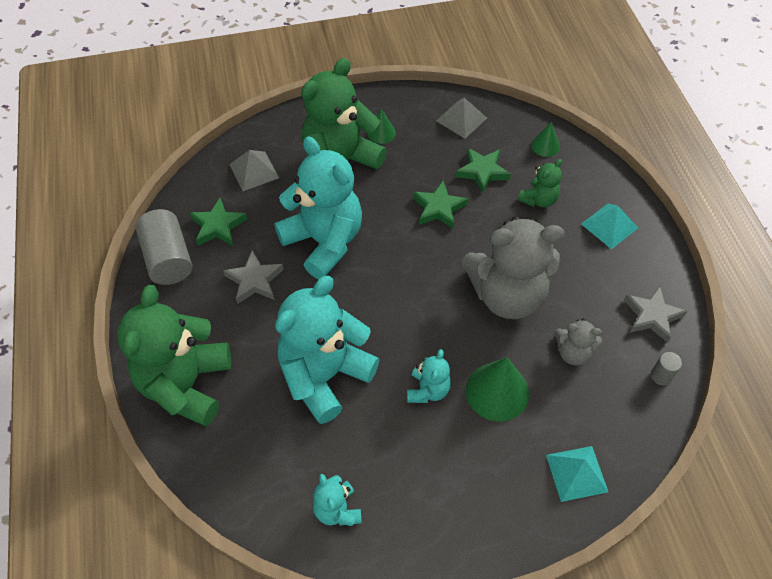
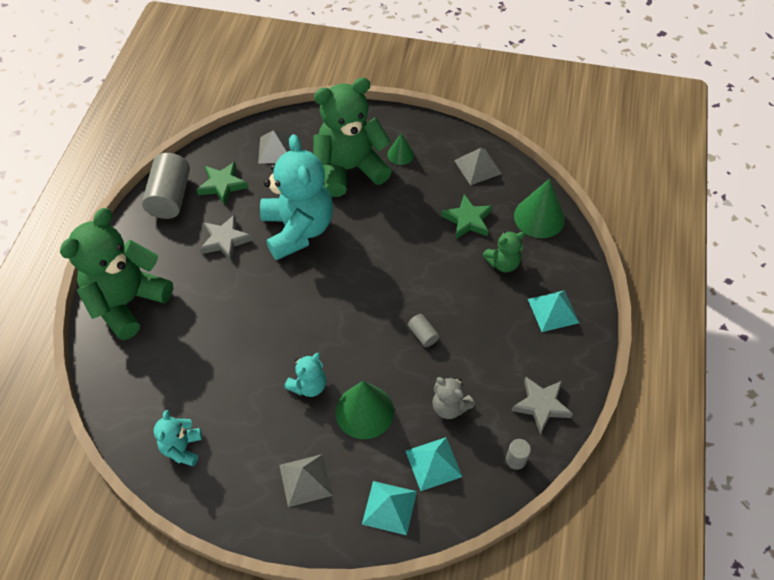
camera: 25 degrees right, 0 degrees up
(325, 375) = (234, 339): turquoise teddy bear -> none
(439, 208) = (410, 238): green star -> none
(481, 484) = (305, 480): none -> grey pyramid
(507, 295) = (423, 335): grey teddy bear -> grey cylinder
(545, 145) = (539, 217): green cone -> green cone, size x1.81
(591, 412) = (433, 463): none -> turquoise pyramid

